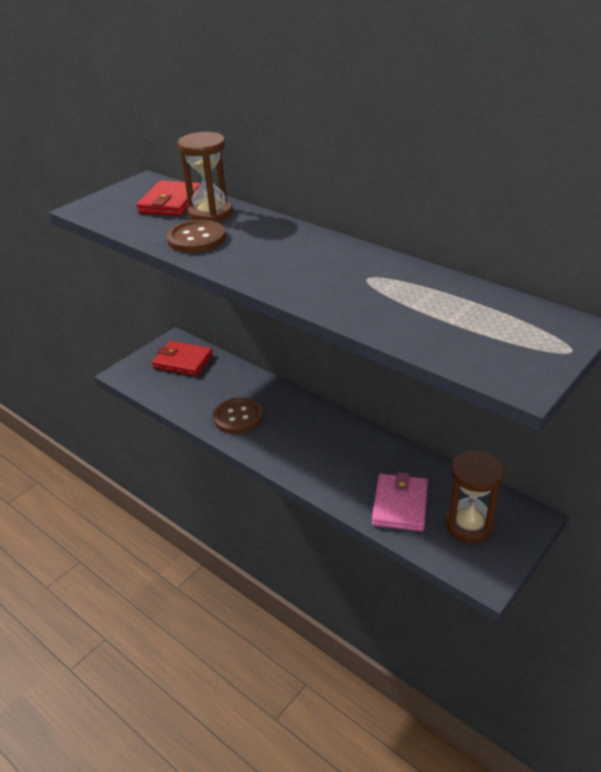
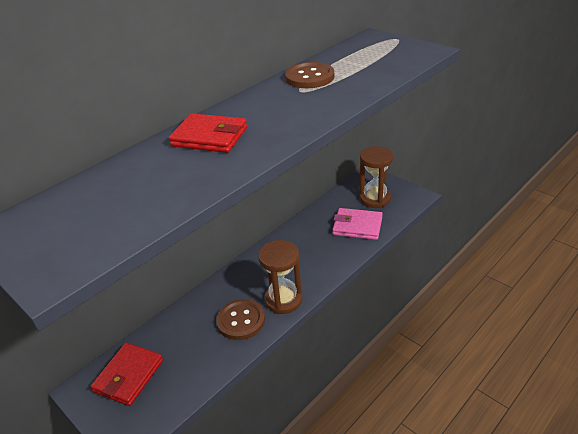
camera: 85 degrees left, 0 degrees up
(170, 202) = (87, 201): red wallet -> red wallet (209, 137)
(196, 239) = (195, 174): brown button -> brown button (309, 77)
(210, 213) = (137, 170): brown hourglass -> brown hourglass (283, 300)

